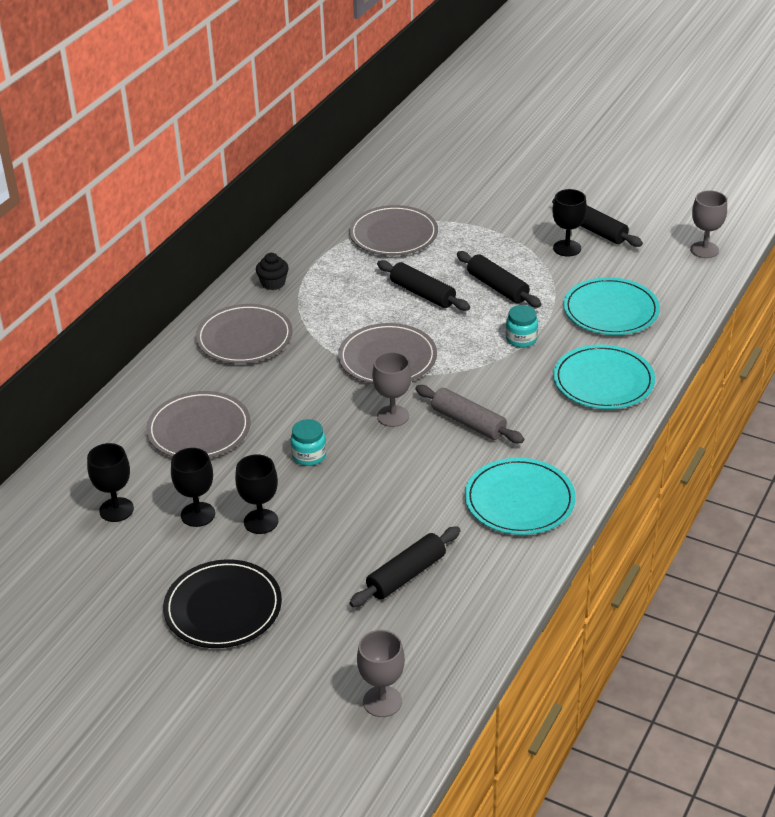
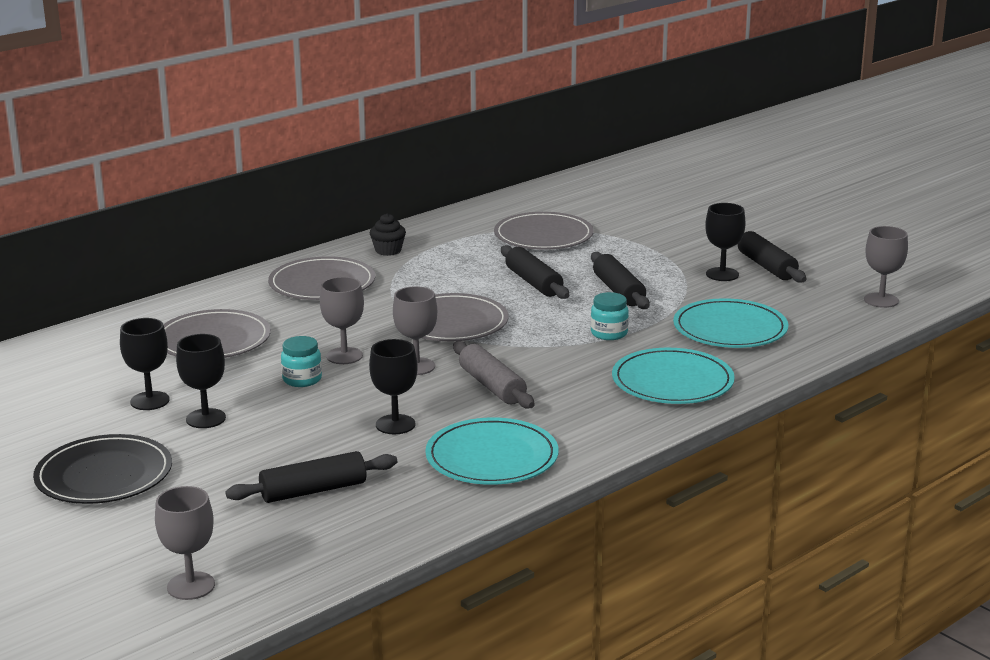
camera: 20 degrees right, 15 degrees down
(116, 510) = (77, 382): black goblet -> black goblet (395, 424)
(325, 419) = (344, 356): none -> grey goblet

